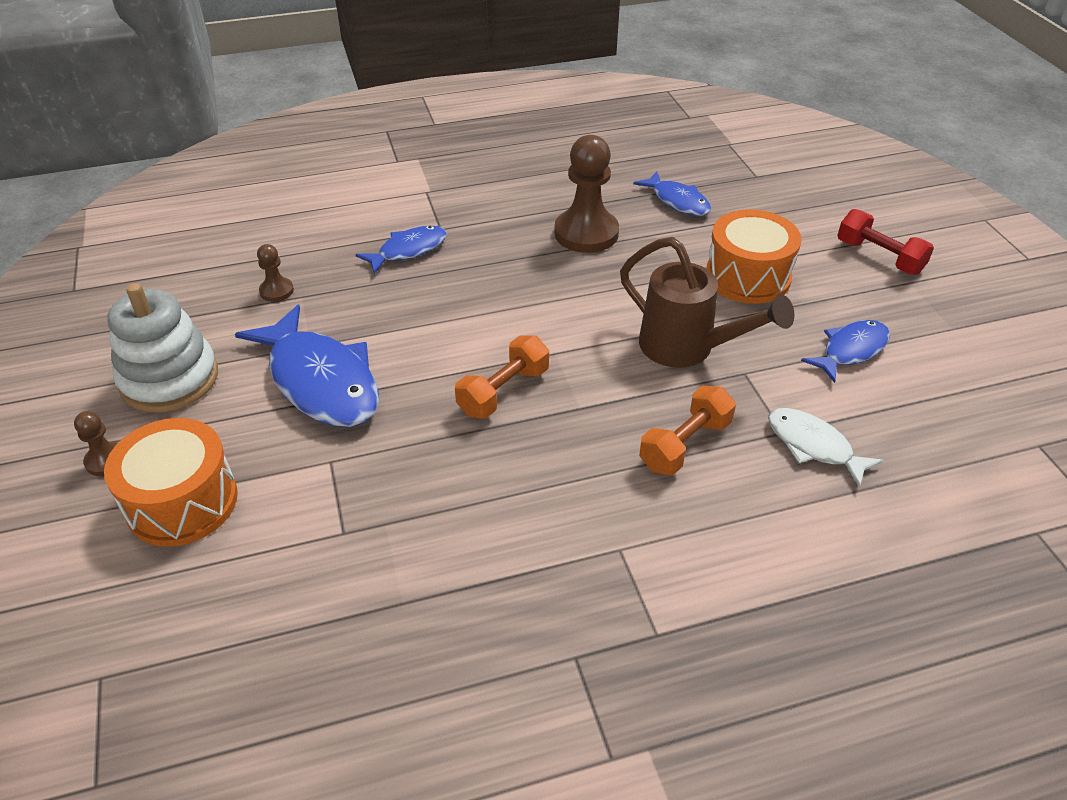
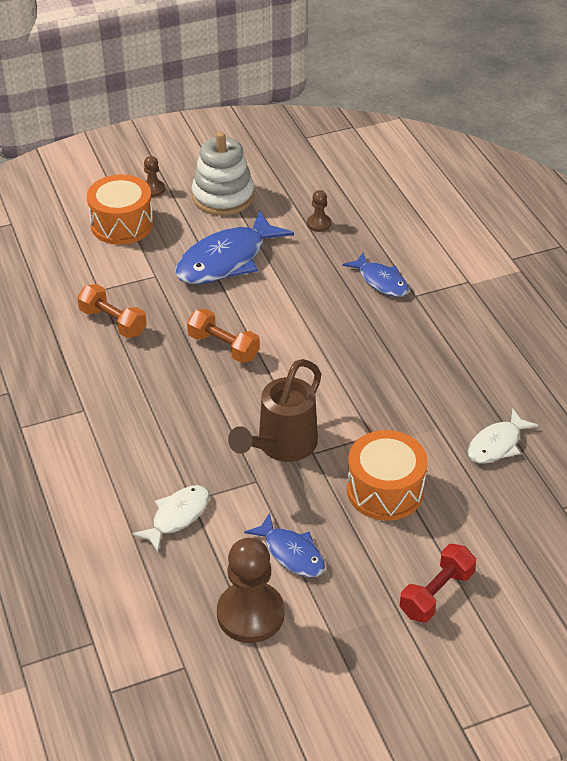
camera: 85 degrees right, 0 degrees up
(586, 233) = (428, 383): brown pawn -> brown pawn (250, 614)
(677, 201) = (497, 444): blue fish -> white fish
(685, 445) = (175, 443): orange dumbbell -> orange dumbbell (113, 322)

